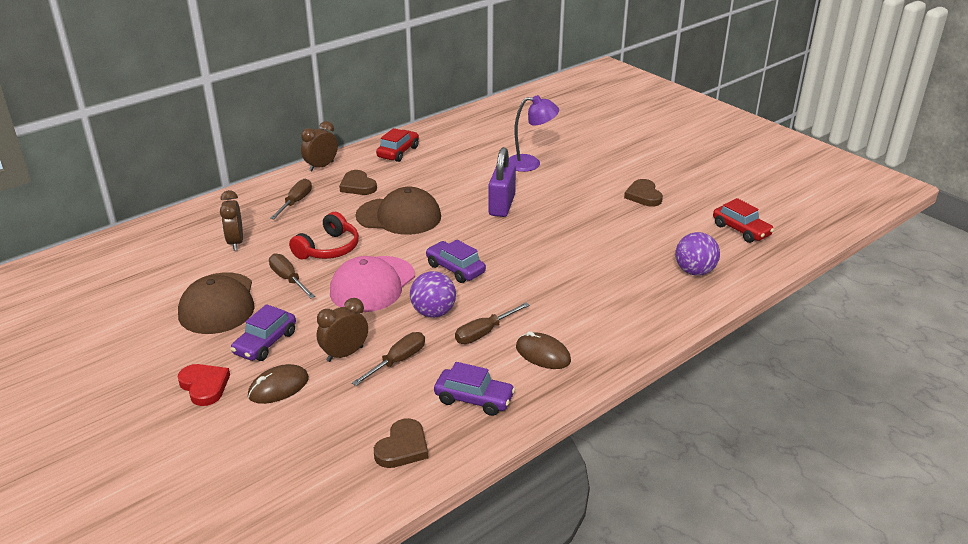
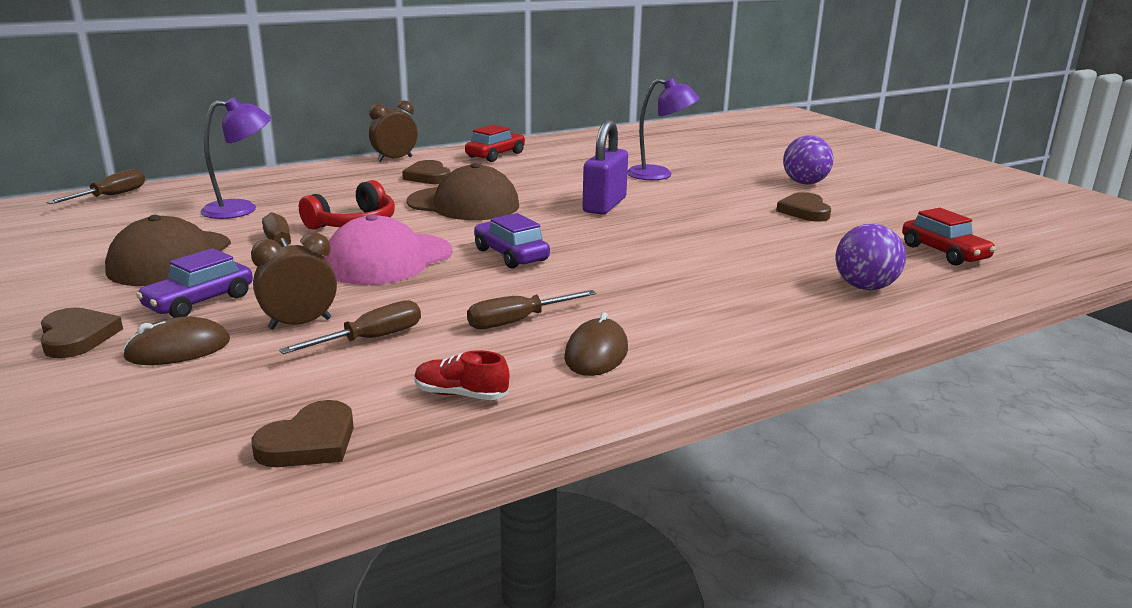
camera: 10 degrees right, 10 degrees down
(204, 386) = (77, 337): red heart -> brown heart
(235, 242) = (241, 209): brown clock -> purple lamp
(296, 202) = (342, 183): brown screwdriver -> brown screwdriver (111, 196)
(433, 312) = (455, 294): purple ball -> purple ball (805, 183)
(474, 399) = (461, 394): purple car -> red shoe
(543, 354) = (596, 353): brown mouse -> brown mouse turned 60 degrees clockwise

